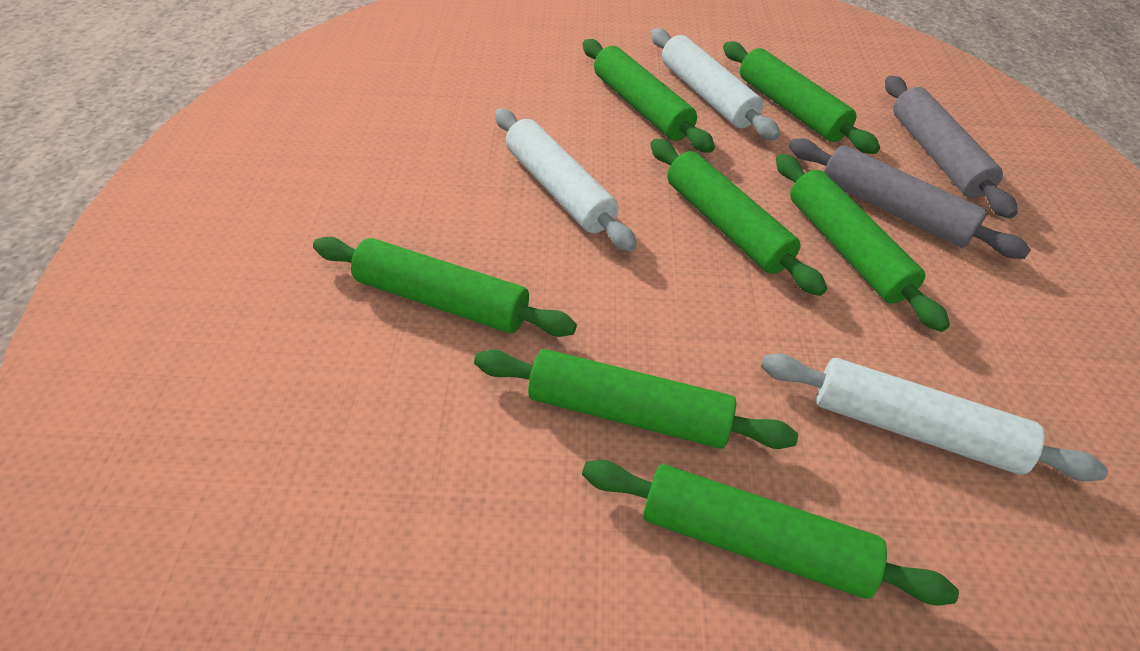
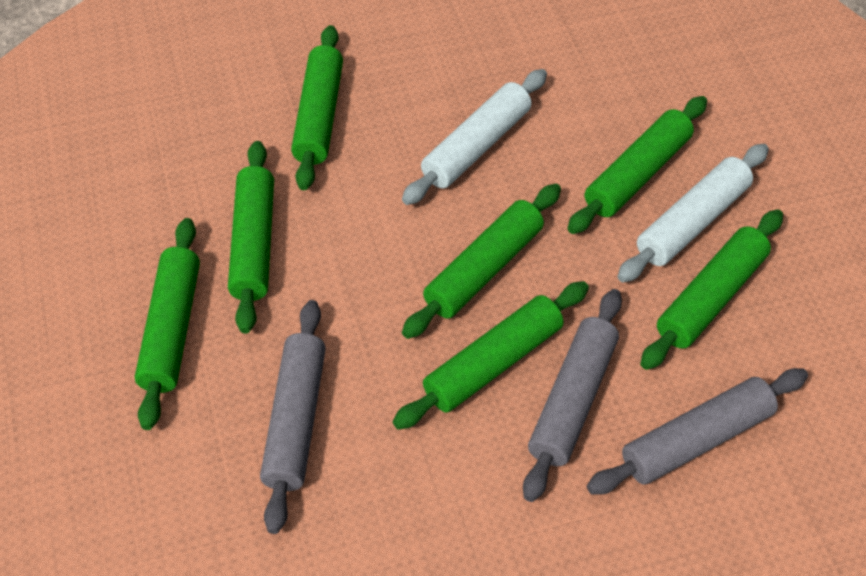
camera: 75 degrees right, 5 degrees up
(913, 428) = (296, 420): white rolling pin -> grey rolling pin

